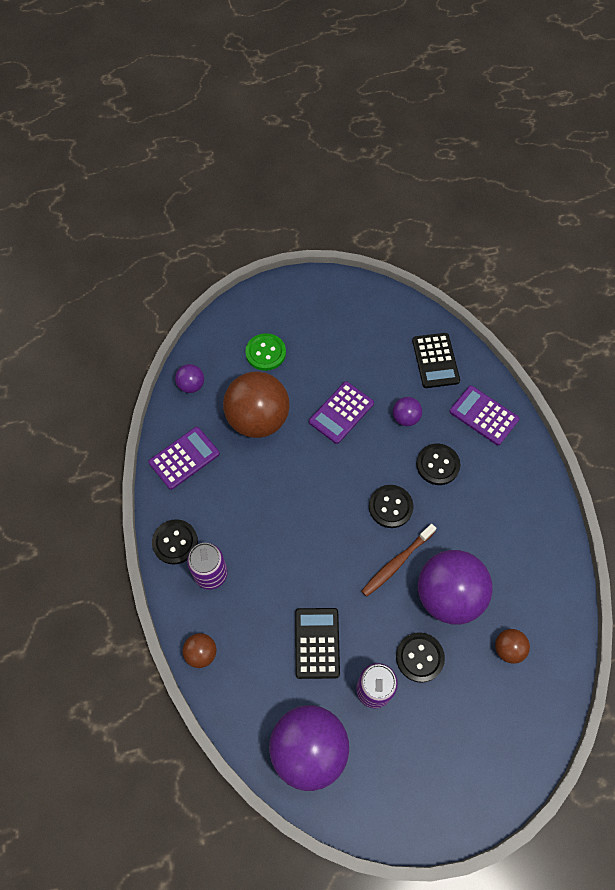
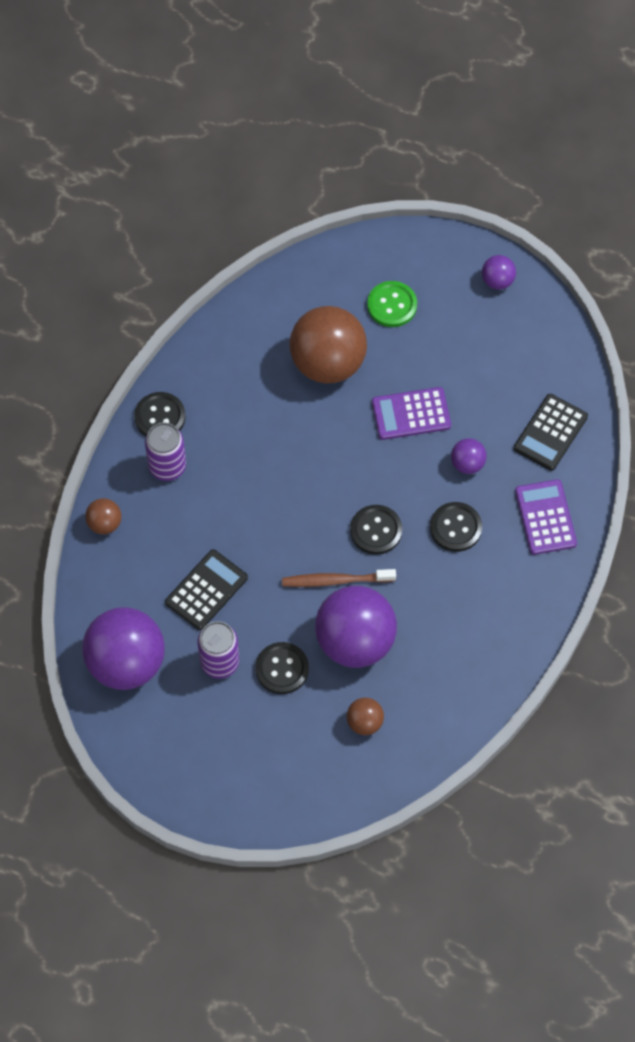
camera: 40 degrees right, 0 degrees up
(184, 458) = (230, 349): purple calculator -> none
(191, 385) = (294, 286): purple ball -> purple ball (497, 281)

